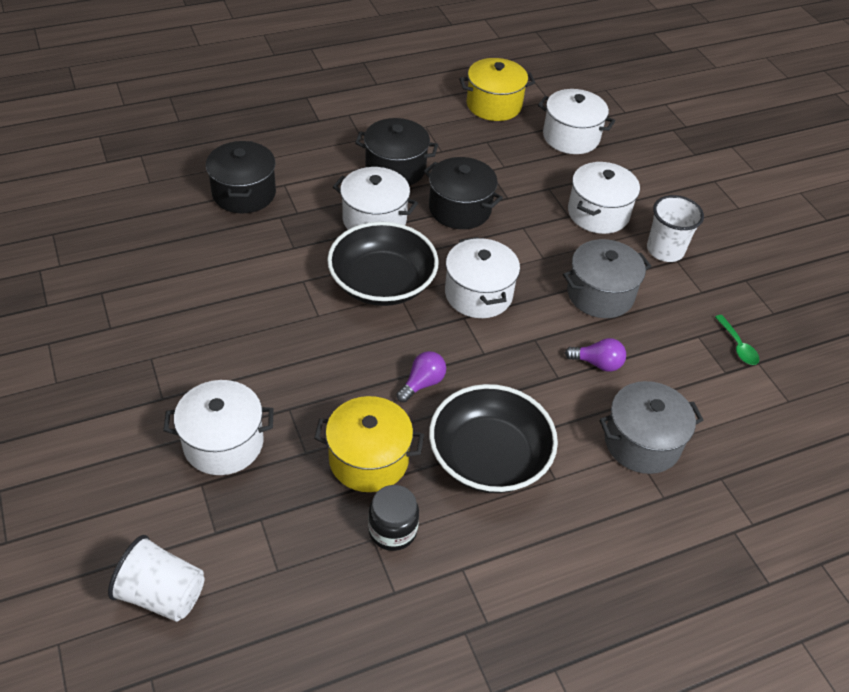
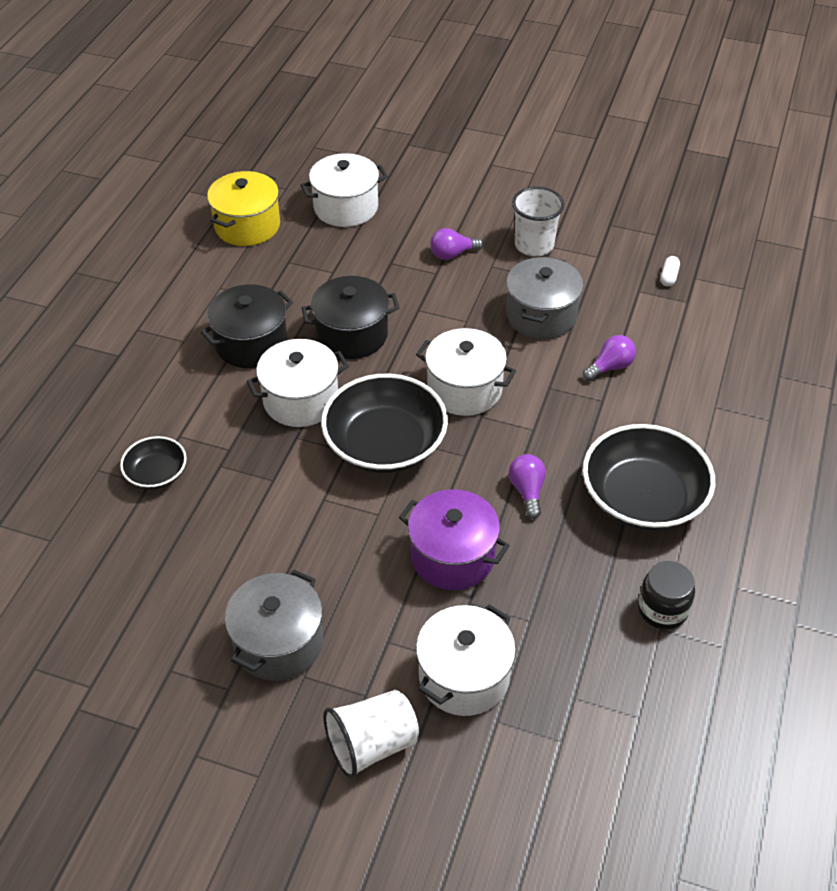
camera: 45 degrees left, 0 degrees up
(162, 594) = (595, 820): white cup -> white cup (372, 744)
(244, 193) = (156, 473): black pot -> black bowl
(321, 376) = (452, 556): none -> purple pot
(369, 459) = (576, 580): yellow pot -> none
(598, 213) = (452, 254): white pot -> purple light bulb
(642, 442) = (709, 396): grey pot -> grey pot (278, 643)
(737, 346) = (668, 276): green spoon -> white capsule

